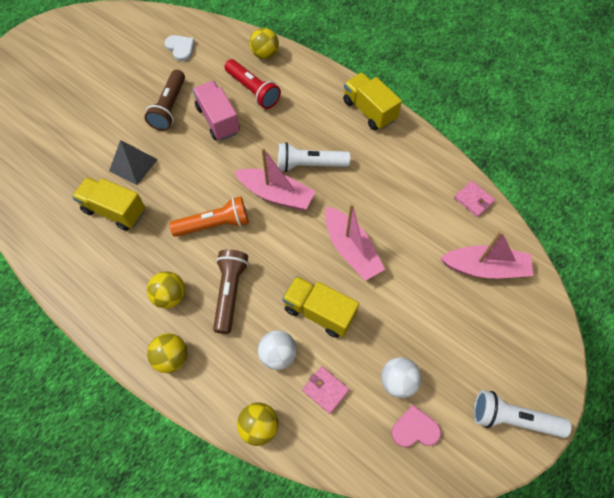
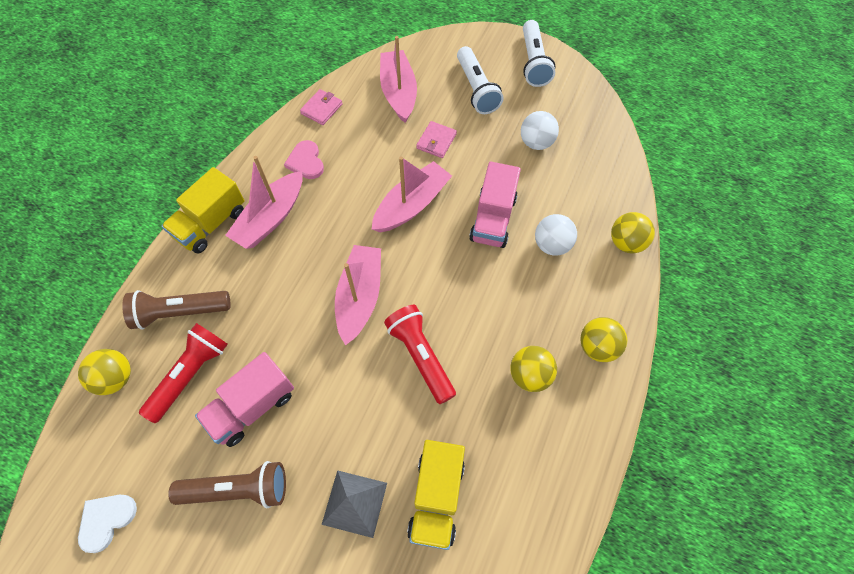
camera: 105 degrees left, 0 degrees up
(214, 224) = (420, 356): orange flashlight -> red flashlight
(230, 292) = (502, 310): brown flashlight -> brown flashlight (180, 312)
(309, 165) = (307, 271): white flashlight -> white flashlight (476, 89)
(319, 312) = (493, 219): yellow truck -> pink truck
(325, 390) = (568, 196): pink wallet -> pink wallet (436, 141)
(364, 148) = (271, 218): none -> pink boat
(415, 429) = (572, 124): pink heart -> pink heart (306, 161)

